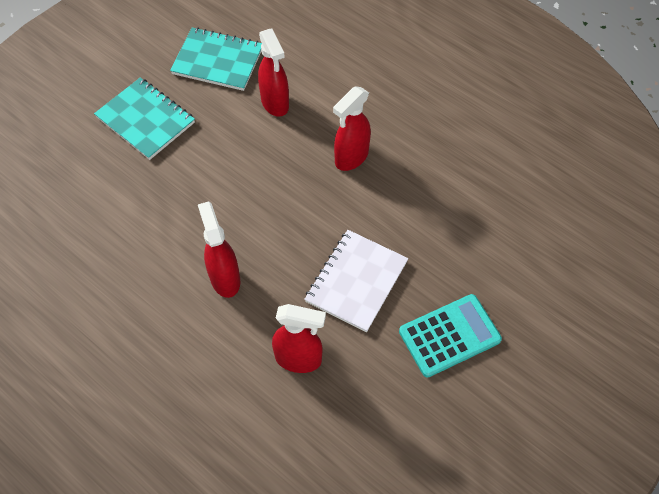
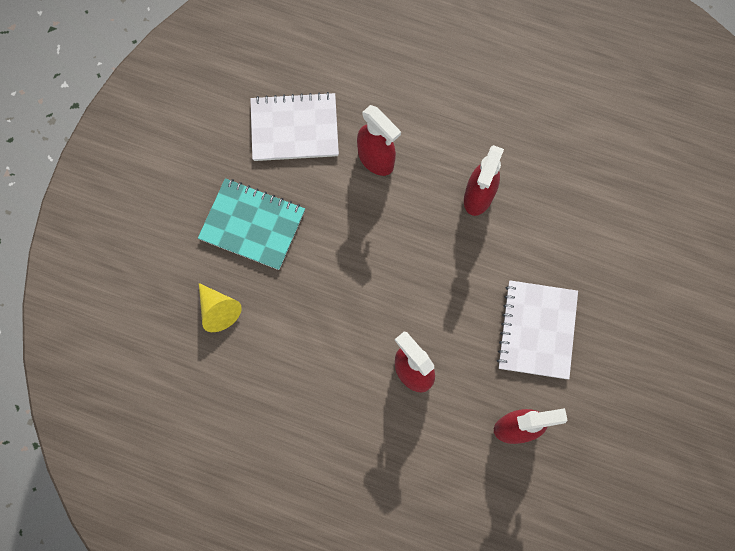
camera: 20 degrees left, 15 degrees up
(82, 174) = (218, 310): none -> yellow cone
(218, 61) = (294, 128): turquoise notebook -> white notebook
(449, 335) = (642, 354): turquoise calculator -> none

